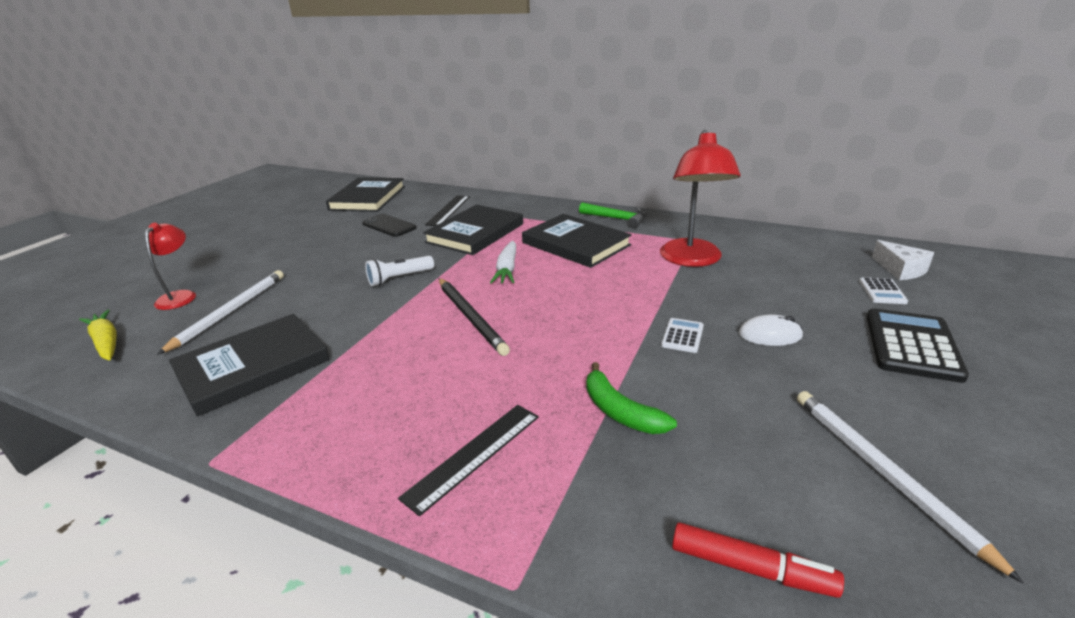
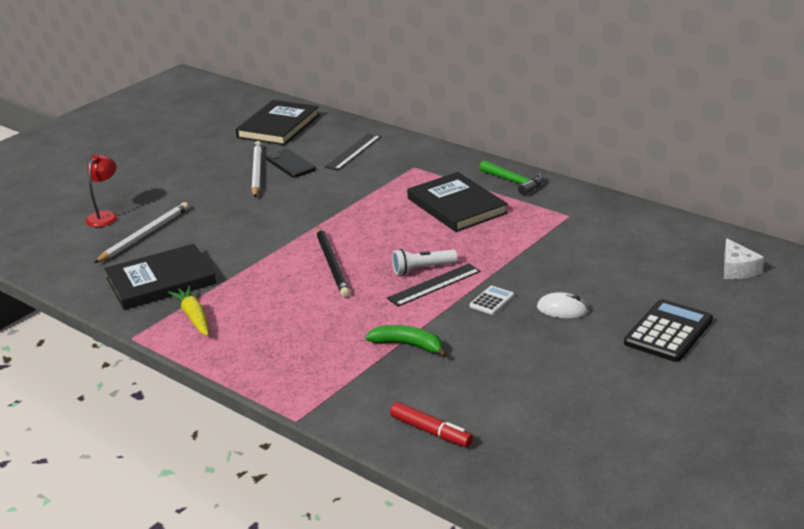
camera: 15 degrees right, 0 degrees up
(106, 342) = (54, 248): yellow carrot -> yellow carrot (194, 317)
(399, 278) = (285, 222): white flashlight -> white flashlight (422, 269)
(474, 455) = (298, 357): black ruler -> black ruler (434, 285)
(475, 233) = (368, 182): black book -> none
(507, 269) = (381, 224): white carrot -> none
(620, 411) = (408, 345): green banana -> green banana turned 135 degrees clockwise
(692, 260) = (553, 236): red lamp -> none
(882, 291) = (695, 287): white calculator -> none
(883, 473) = (555, 403): white pencil -> white pencil (256, 171)

